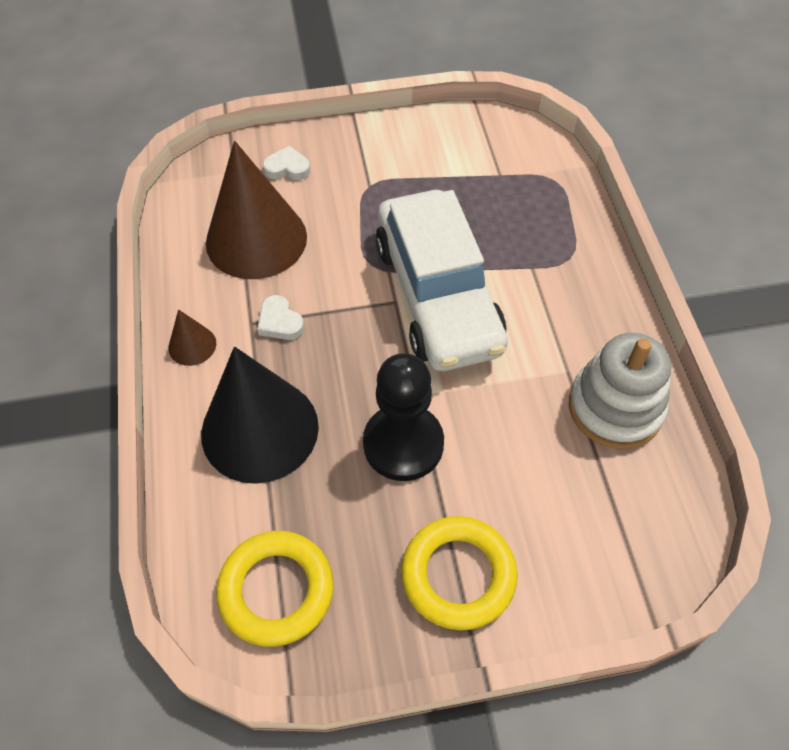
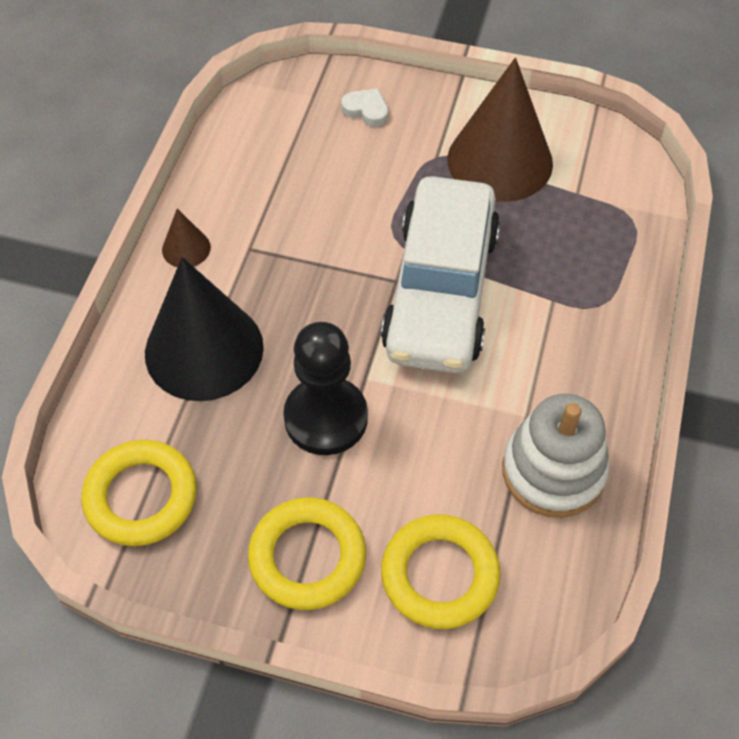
camera: 25 degrees right, 0 degrees up
(256, 239) = (298, 170): brown cone -> brown cone (500, 161)
(280, 322) = (276, 258): white heart -> none
(578, 537) = (439, 575): none -> yellow ring

